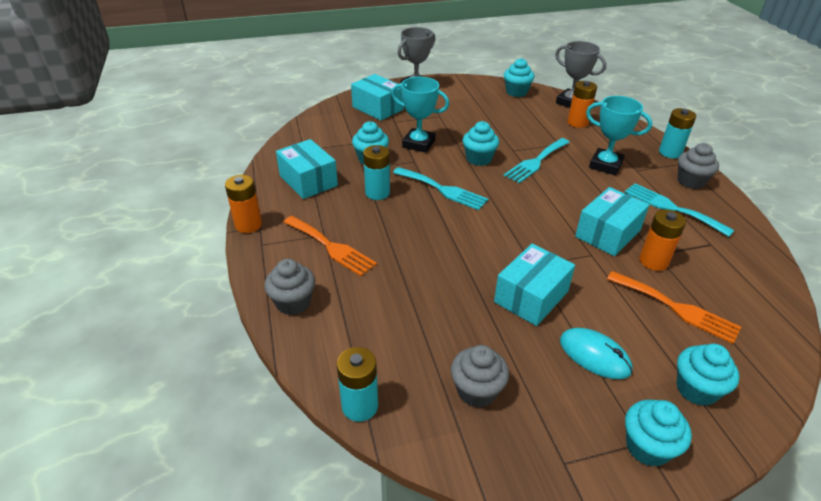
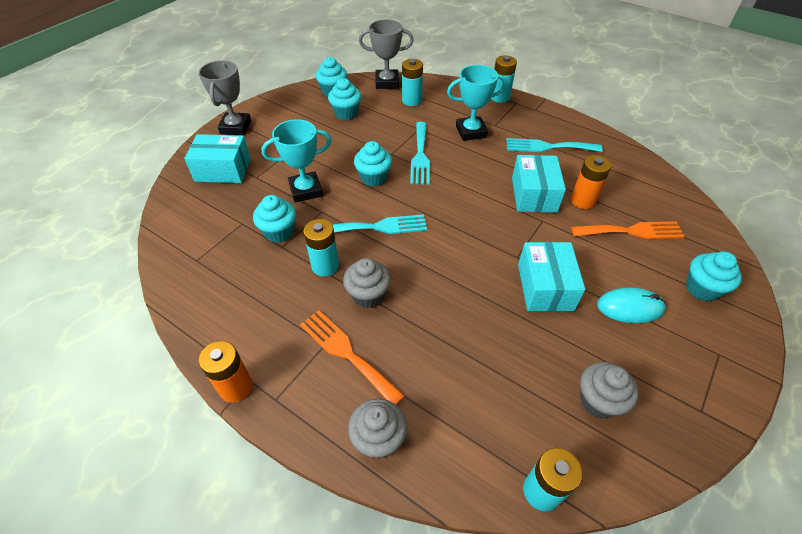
camera: 40 degrees left, 10 degrees up
(308, 181) = (243, 294): turquoise box -> none
(331, 247) = (346, 353): orange fork -> orange fork turned 135 degrees counterclockwise
(577, 123) = (411, 100): orange battery -> turquoise battery
(647, 447) = (724, 356): turquoise cupcake -> turquoise cupcake (346, 113)
(691, 181) = (536, 116): grey cupcake -> grey cupcake (368, 295)

